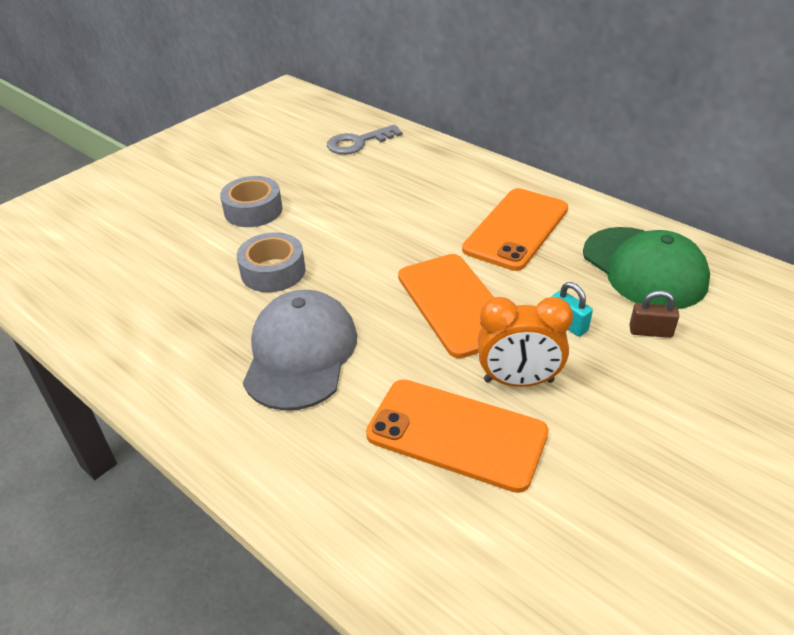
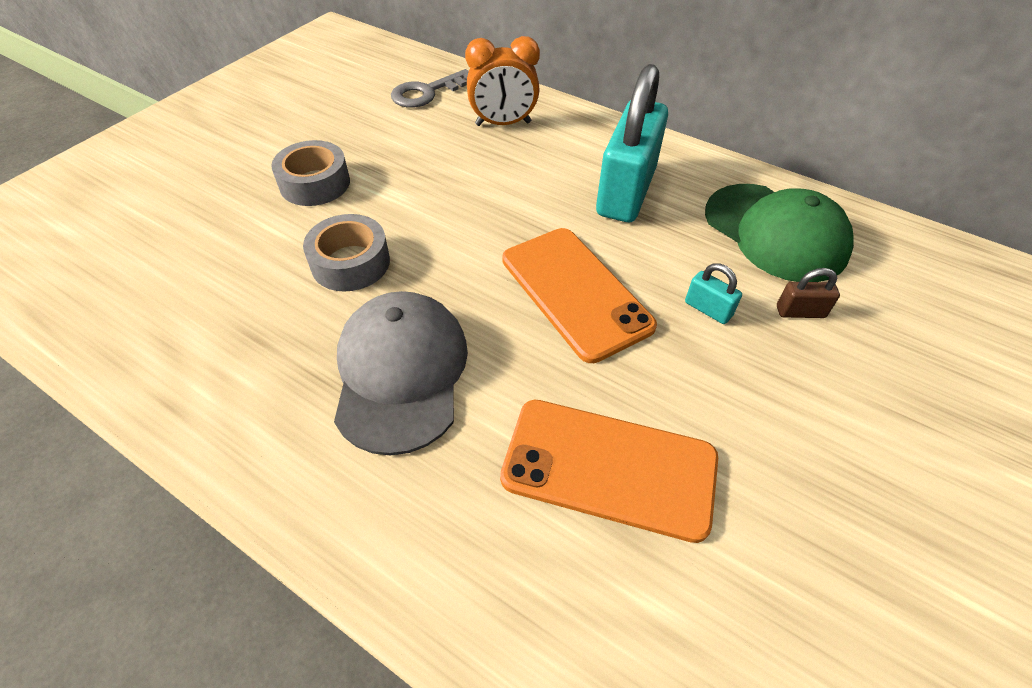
camera: 10 degrees left, 10 degrees up
(516, 229) = (626, 192): orange phone -> turquoise padlock
(518, 381) = (667, 388): orange clock -> orange clock (503, 124)

